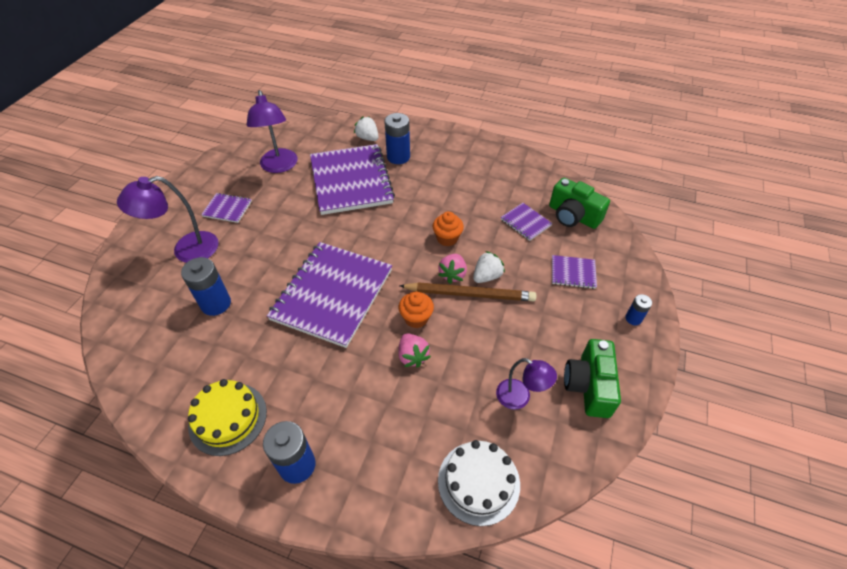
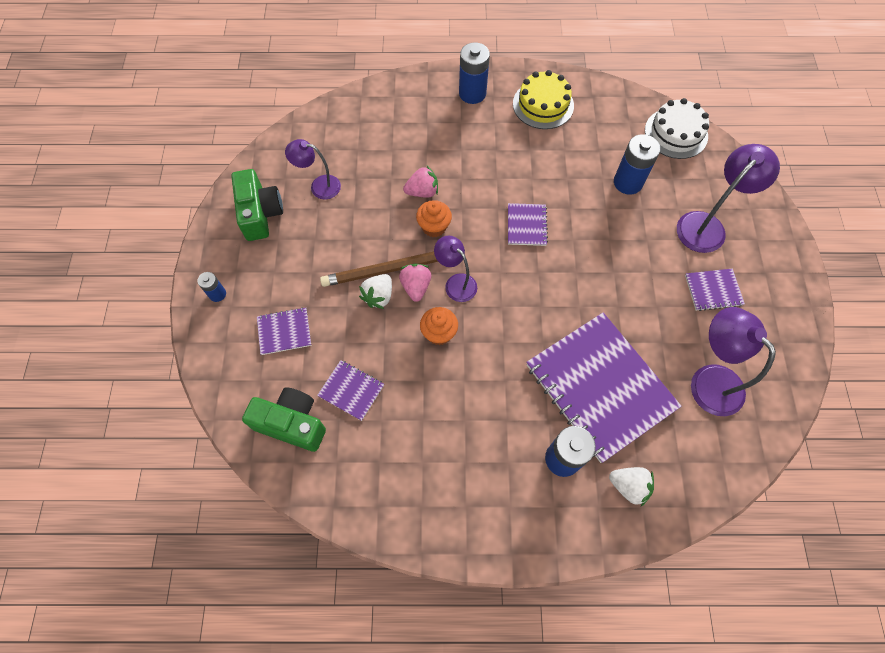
camera: 160 degrees right, 15 degrees up
(332, 294) = (526, 225): purple notebook -> purple notebook, size x0.43
(412, 356) = (422, 192): pink strawberry -> pink strawberry turned 120 degrees clockwise
(418, 268) = (456, 283): none -> purple lamp
(478, 482) = (338, 121): white cake -> white cake (676, 133)

